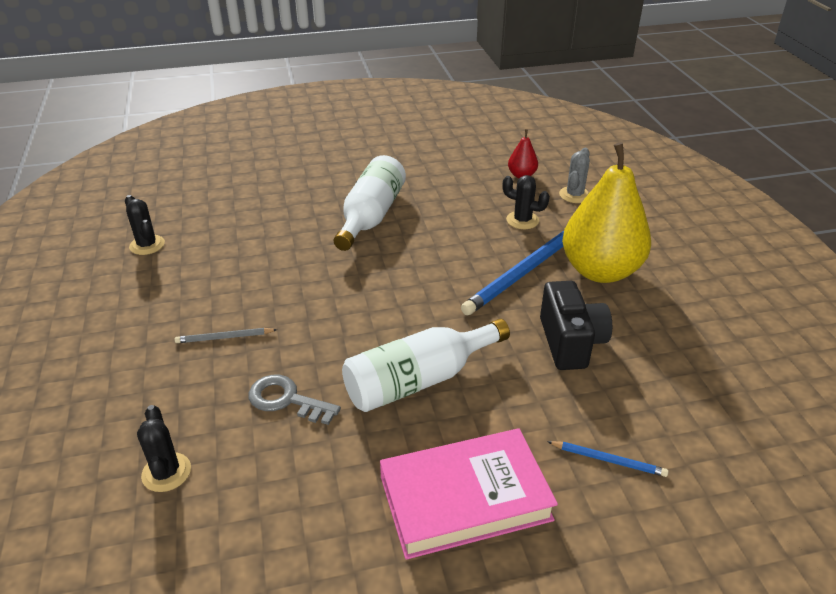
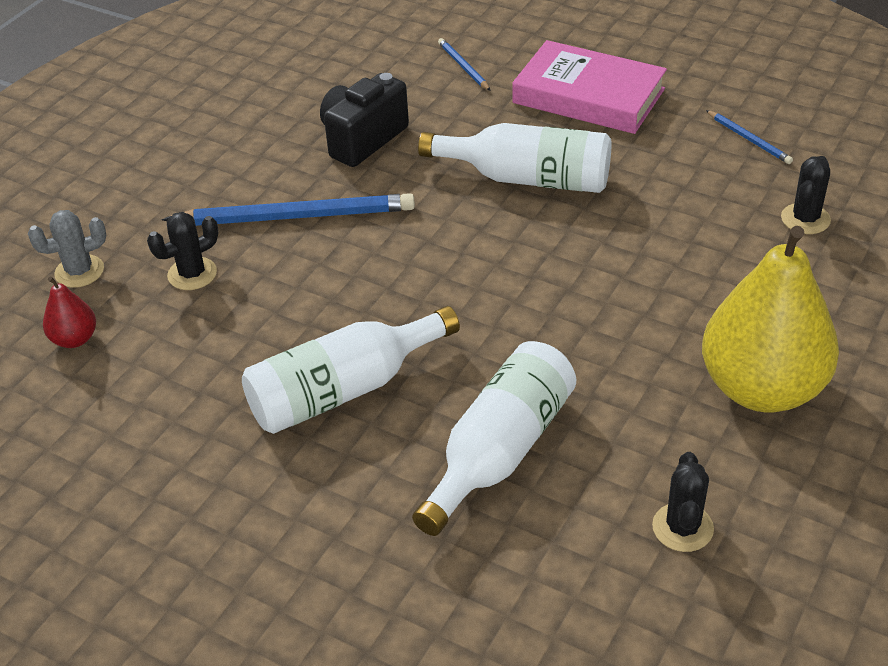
camera: 135 degrees left, 5 degrees up
(224, 337) = (672, 316): grey pencil -> none
(265, 231) = (500, 451): none -> white bottle
(270, 540) = (749, 139): none -> blue pencil
(286, 400) = (659, 222): grey key -> none
(522, 220) = (192, 274): black cactus -> black cactus turned 75 degrees clockwise
(600, 271) = (227, 177): yellow pear -> yellow pear (761, 388)

